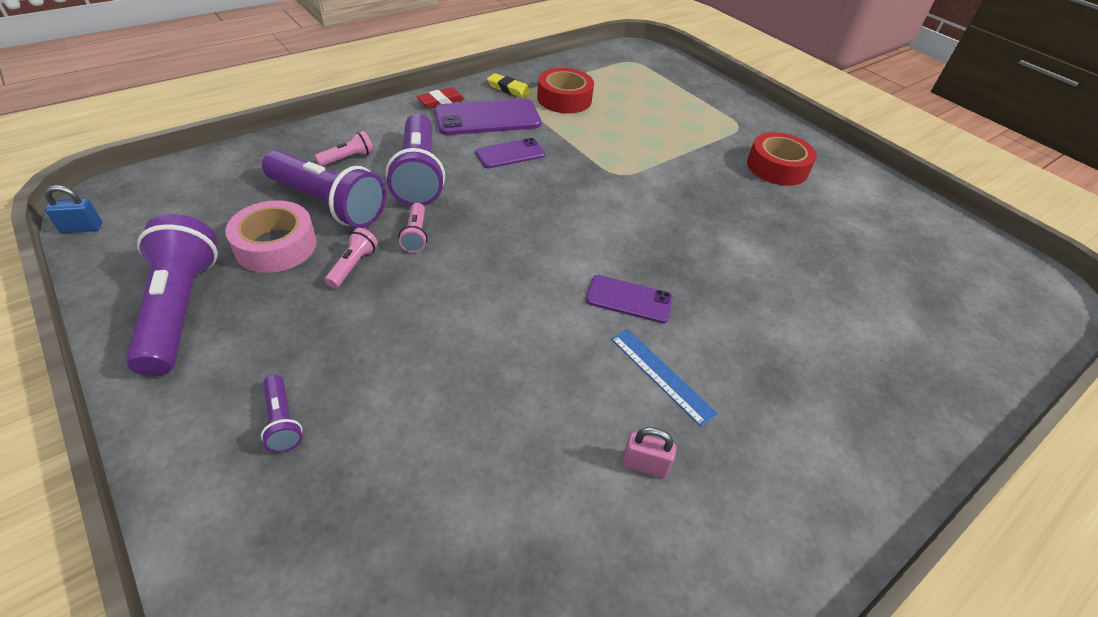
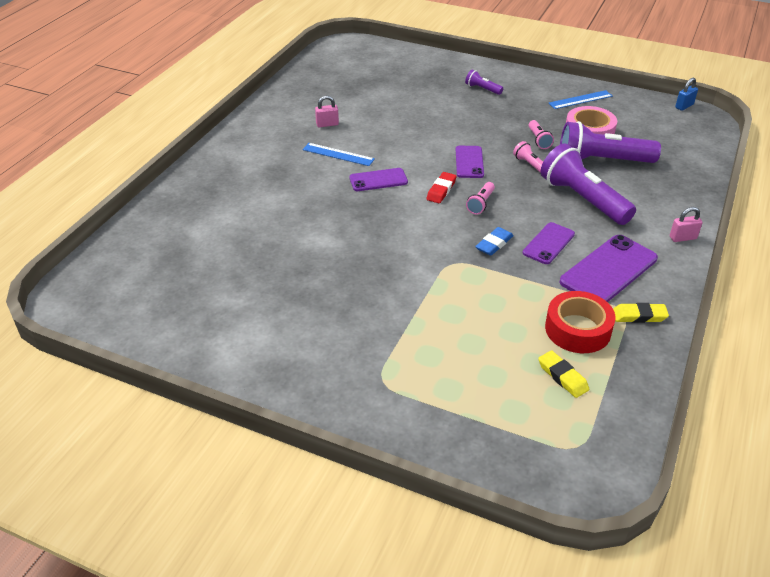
camera: 155 degrees right, 5 degrees down
(180, 309) = (580, 100): purple flashlight -> blue ruler
(348, 158) = (641, 191): pink flashlight -> pink flashlight (481, 204)
(387, 113) = (683, 238): none -> pink padlock
(441, 101) = (667, 269): red eraser -> red eraser (441, 190)
(484, 273) = (469, 162): none -> purple phone
(562, 173) = (494, 244): none -> blue eraser
(606, 85) = (562, 377): none -> yellow eraser
(777, 167) = (321, 336): red tape -> none

